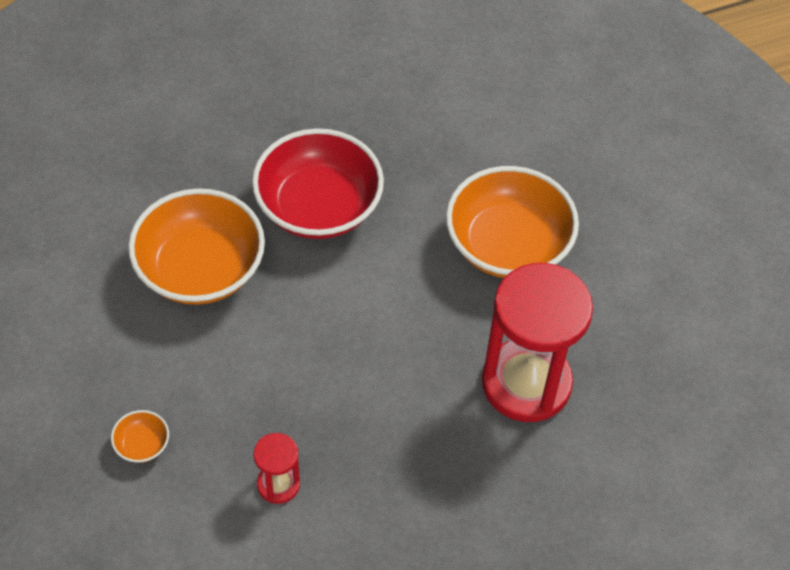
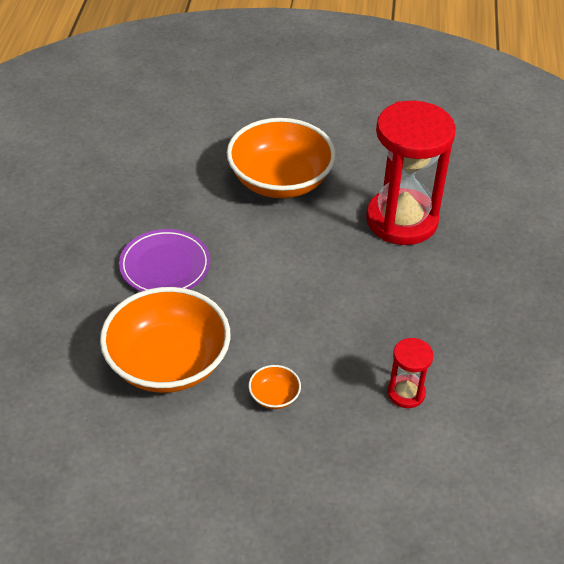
camera: 60 degrees left, 10 degrees down
(142, 444) = (315, 470): orange bowl -> orange bowl (274, 396)
(318, 206) = (165, 266): red bowl -> purple plate

